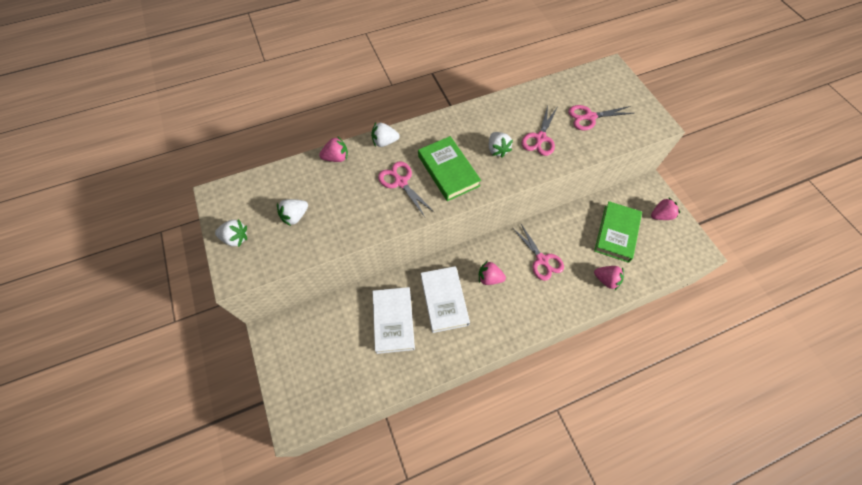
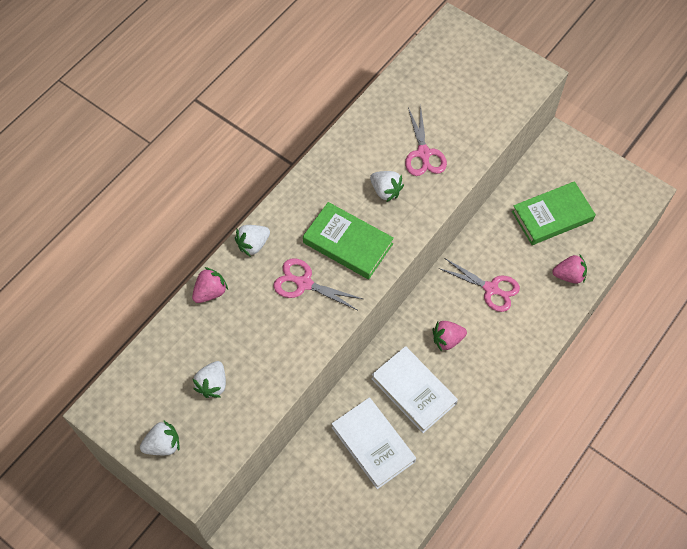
camera: 30 degrees left, 0 degrees up
(589, 117) = (461, 101): pink scissors -> none
(616, 233) = (552, 216): green book -> green book turned 75 degrees clockwise
(660, 215) = (586, 171): pink strawberry -> none

